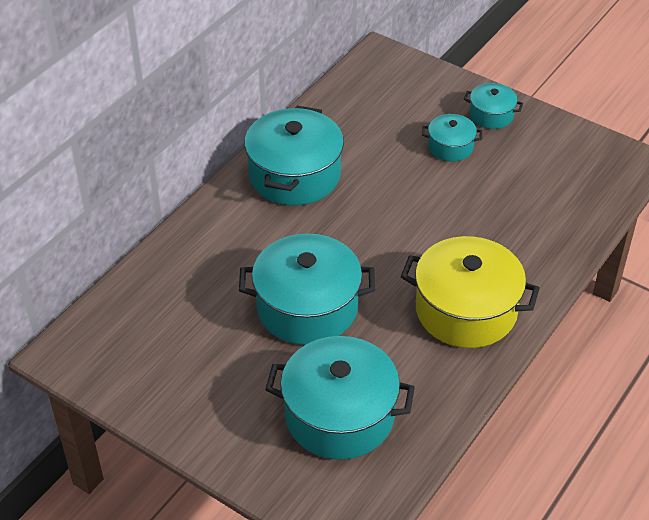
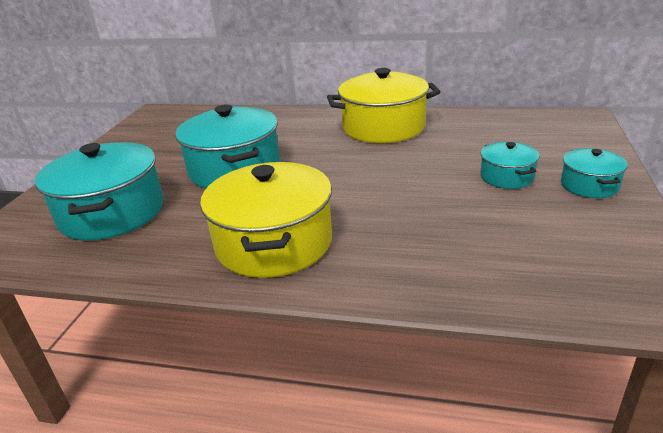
camera: 70 degrees right, 15 degrees down
(294, 175) = (383, 127): turquoise pot -> yellow pot

